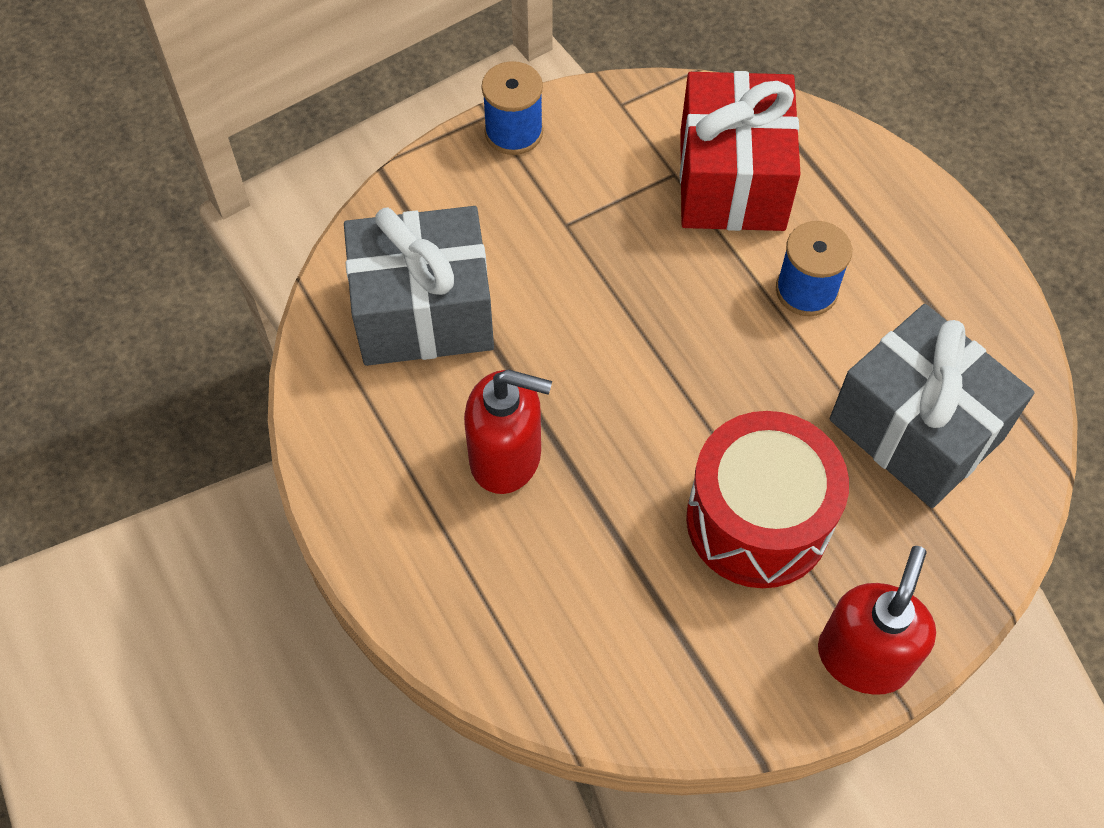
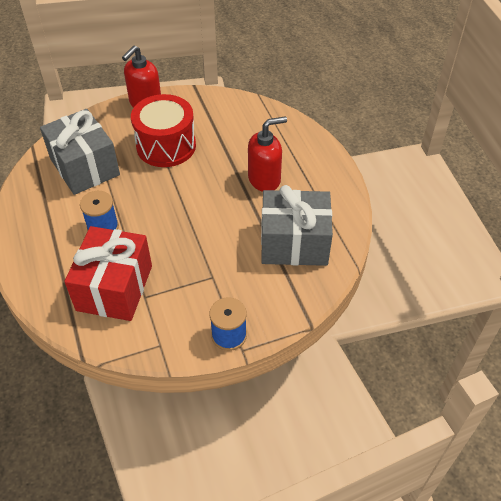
camera: 170 degrees left, 10 degrees down
(506, 457) = (264, 179): red soap dispenser -> red soap dispenser turned 135 degrees clockwise

